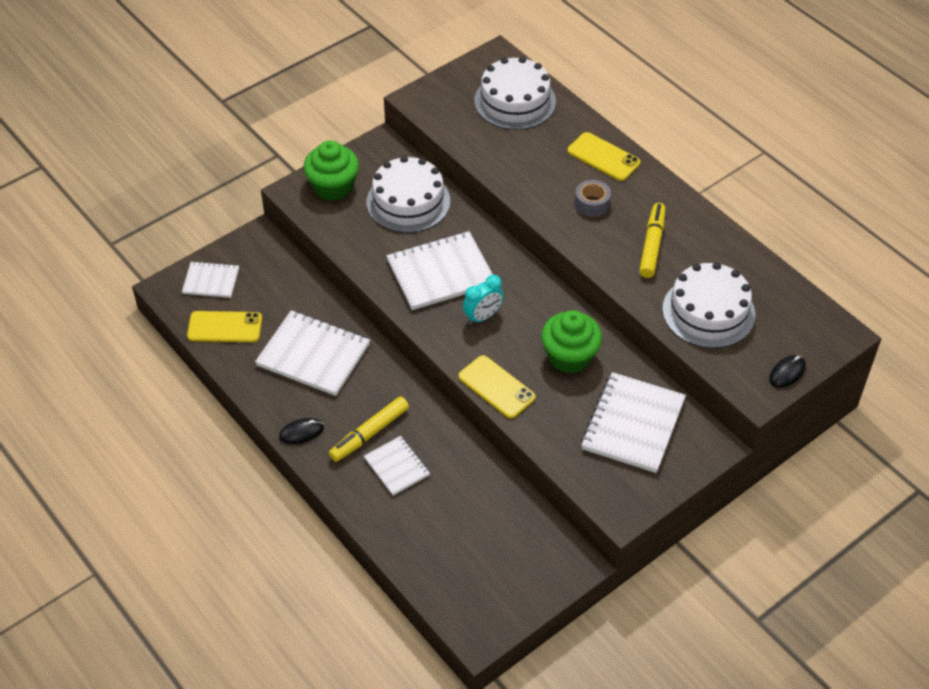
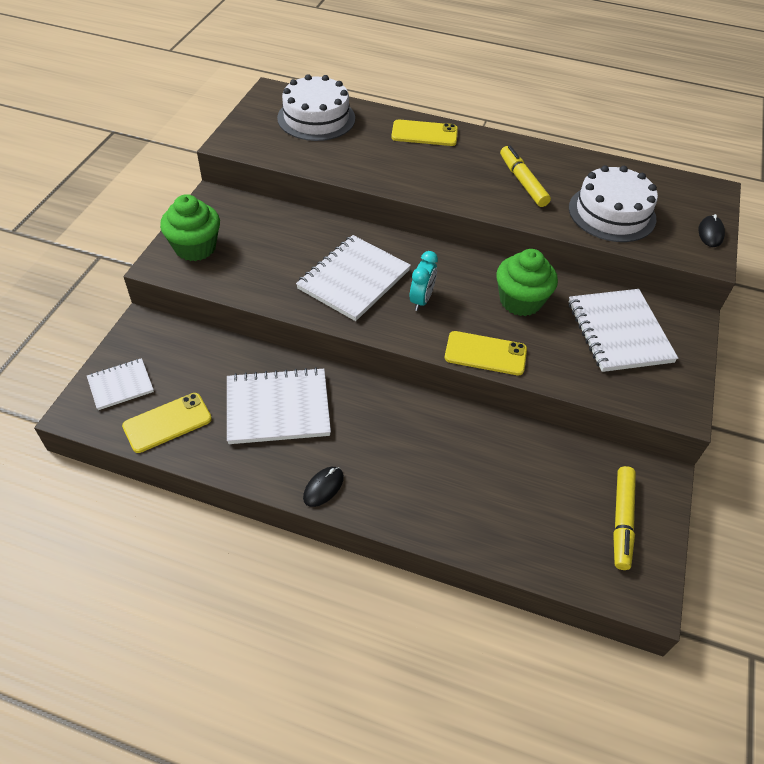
camera: 35 degrees left, 0 degrees up
(370, 433) = (389, 455): yellow marker -> yellow marker (622, 520)
(397, 467) = (439, 473): white notebook -> none
(408, 202) = (275, 234): white cake -> none
(592, 204) = (448, 169): grey tape -> none

